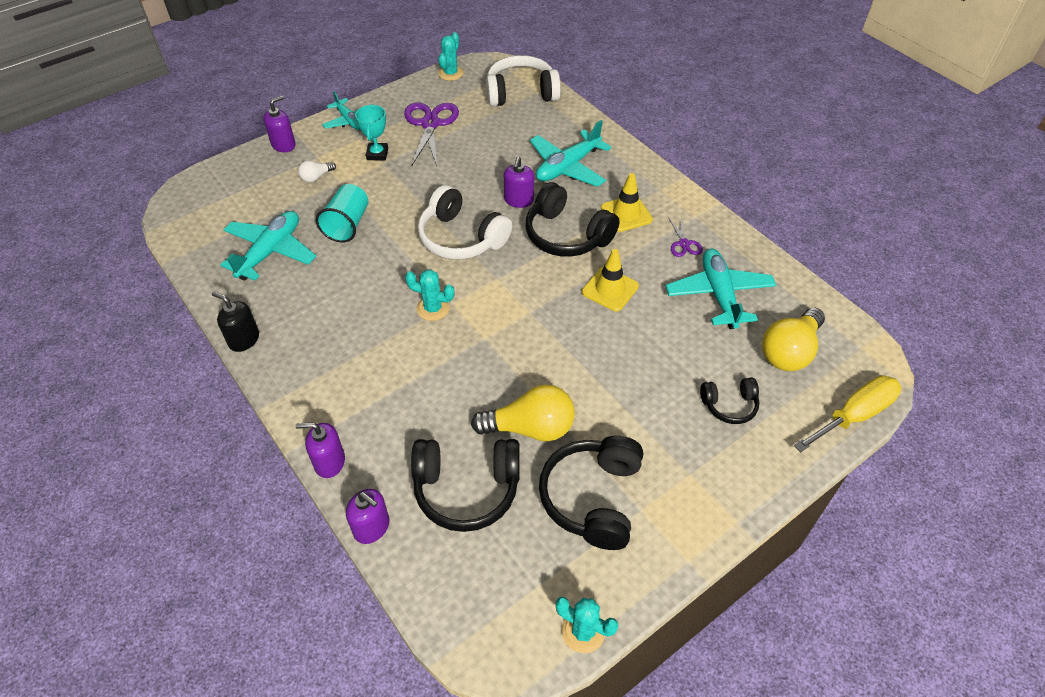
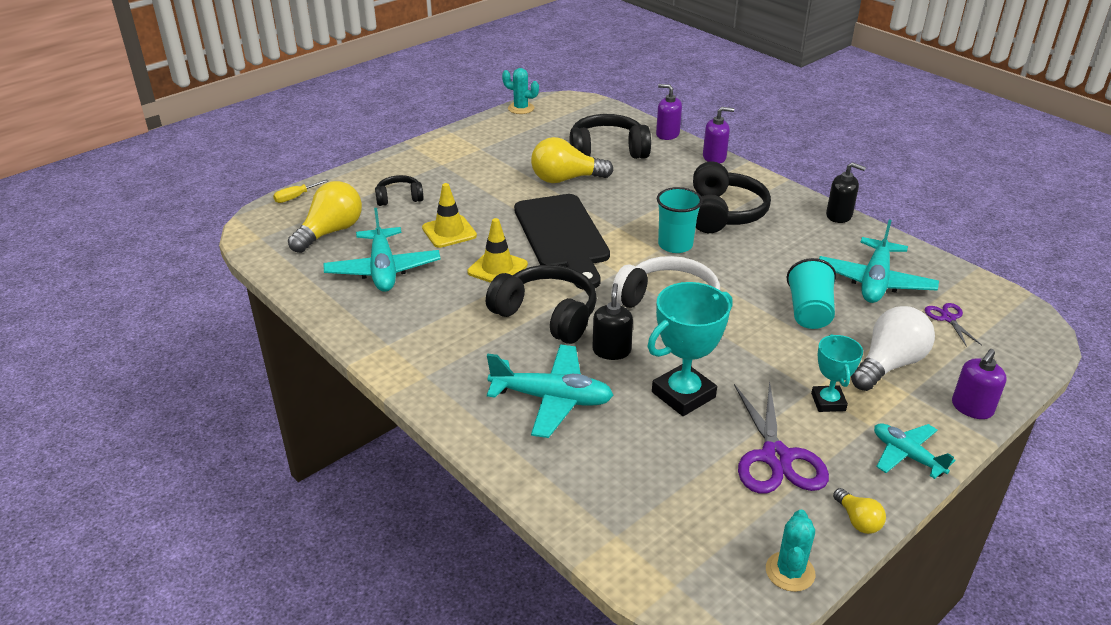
camera: 175 degrees right, 15 degrees down
(316, 177) = (888, 364): white light bulb -> white light bulb, size x2.01
(401, 91) = (857, 520): none -> yellow light bulb
(433, 308) = (675, 245): turquoise cactus -> turquoise cup
(475, 164) = (683, 394): none -> turquoise trophy
(518, 200) = (611, 351): purple soap dispenser -> black soap dispenser
(521, 93) = (645, 532): white headphones -> none
(544, 328) = (562, 236): none -> black cutting board
(567, 167) = (552, 399): turquoise plane -> turquoise plane turned 60 degrees clockwise
(592, 498) = (515, 151): black headphones -> black headphones (724, 213)
(626, 214) = (473, 342): yellow traffic cone -> yellow traffic cone (449, 232)
(684, 244) = (409, 314): purple scissors -> purple scissors (948, 318)
(854, 415) = (295, 197): yellow screwdriver -> yellow screwdriver, size x0.51

